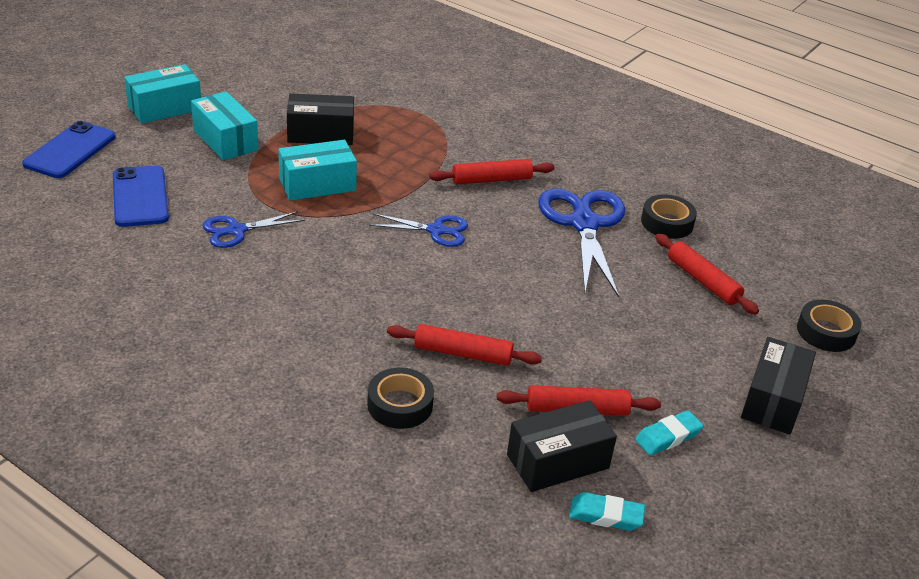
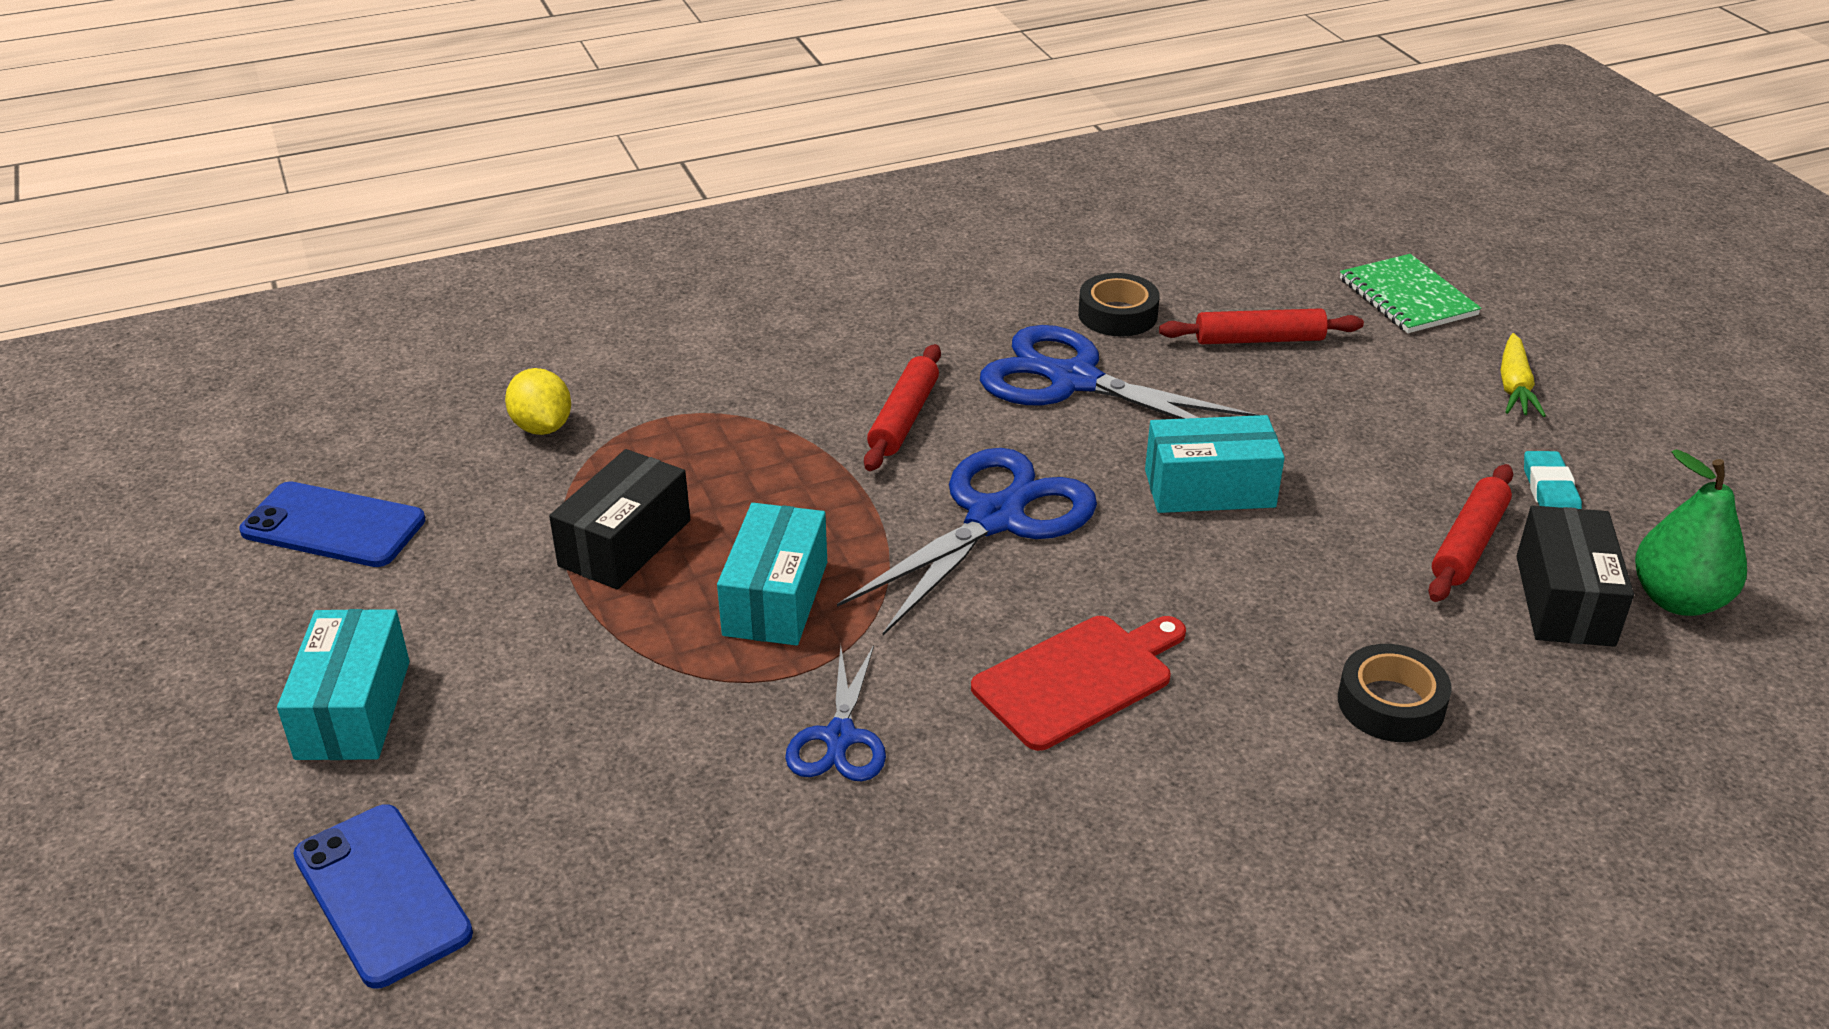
camera: 55 degrees left, 0 degrees up
(140, 197) = (636, 834): blue phone -> blue phone (333, 526)
(225, 140) = (542, 662): turquoise box -> turquoise box (1209, 488)
(332, 290) = (1078, 679): none -> red cutting board
(382, 86) = (542, 427): none -> yellow lemon
(436, 230) = (995, 518): blue scissors -> blue scissors, size x1.81
(463, 353) = (1304, 601): red rolling pin -> none
(606, 515) = (1677, 600): turquoise eraser -> green pear
(773, 400) = (1514, 387): black box -> yellow carrot
(826, 332) = (1407, 297): black tape -> green notebook

